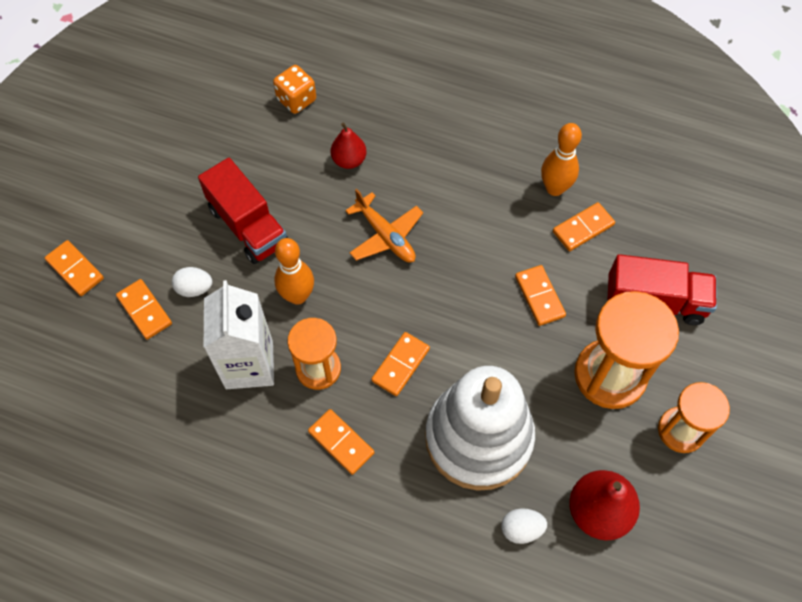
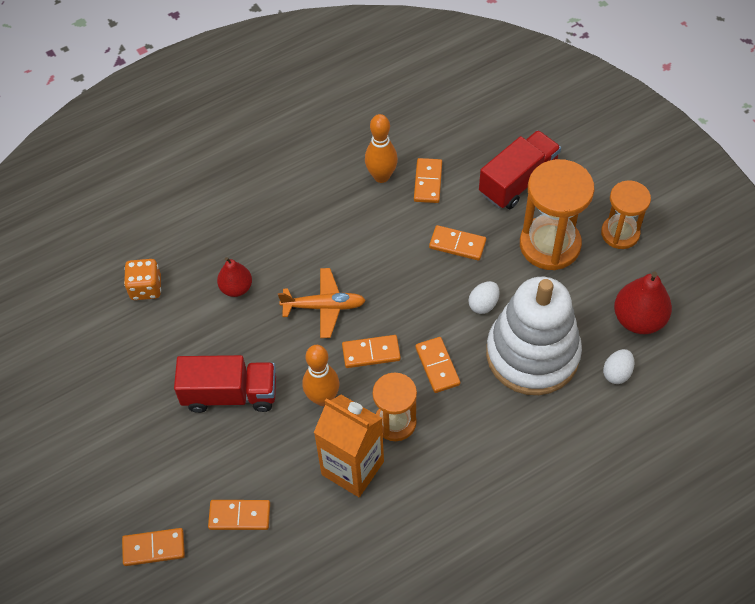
camera: 50 degrees left, 5 degrees down
(194, 288) = (252, 467): white egg -> white egg (483, 304)
(249, 365) = (352, 468): white carton -> orange carton
(341, 442) = (466, 444): orange domino -> orange domino (371, 353)

